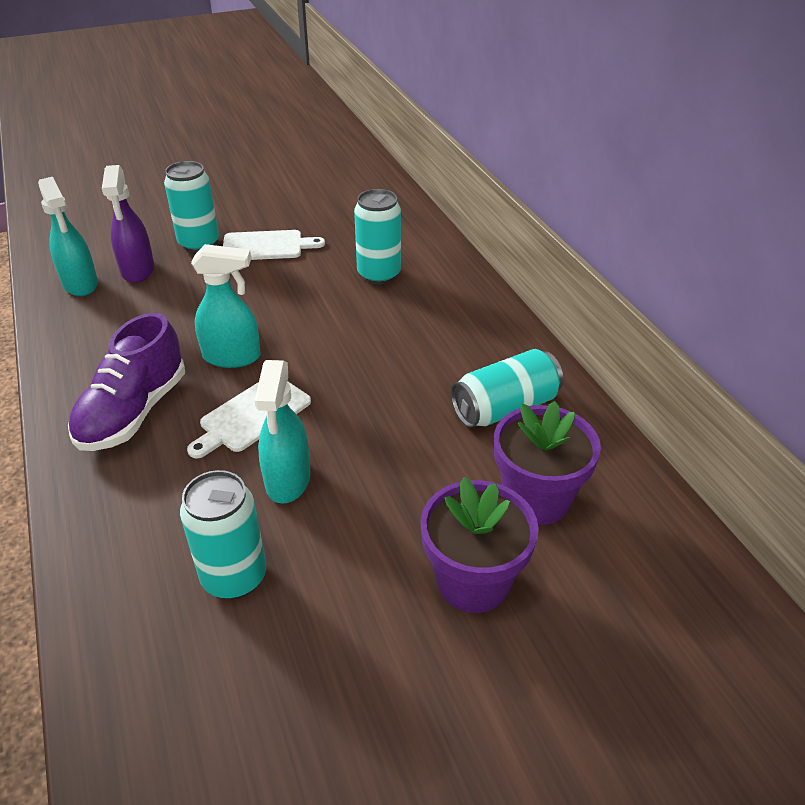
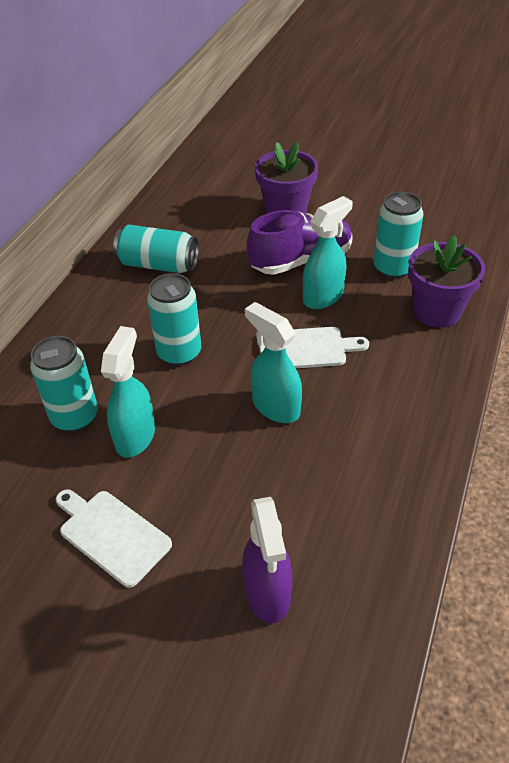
camera: 135 degrees left, 5 degrees up
(80, 284) = (342, 614): turquoise spray bottle -> turquoise spray bottle (135, 436)
(133, 412) = (384, 401): purple shoe -> purple shoe (301, 260)
(138, 271) = (267, 593): purple spray bottle -> purple spray bottle turned 135 degrees clockwise
(199, 243) = (168, 597): turquoise can -> turquoise can (179, 353)
(536, 499) = (213, 221): purple flower pot -> purple flower pot (436, 311)

